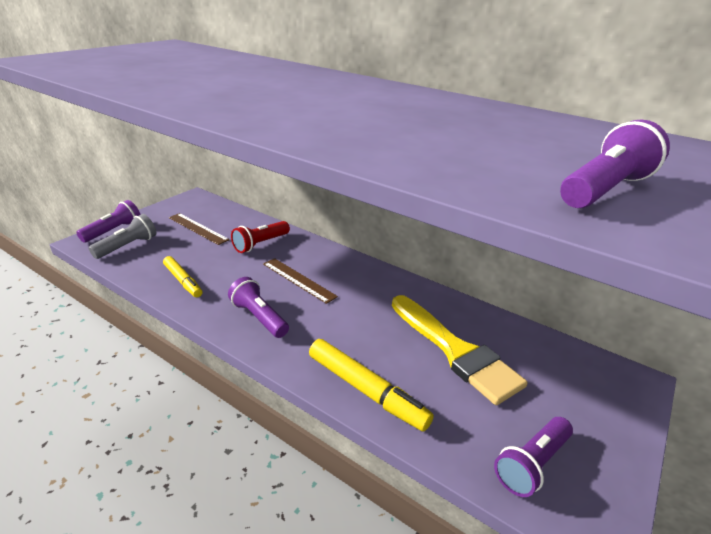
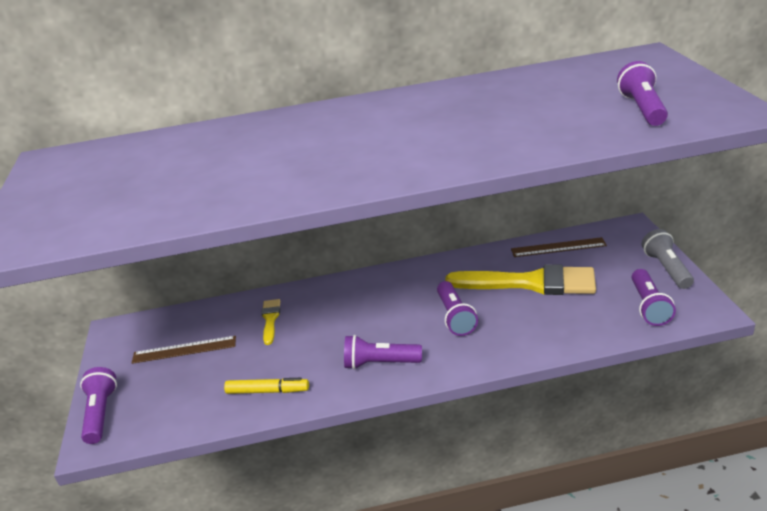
camera: 40 degrees left, 0 degrees up
(127, 246) = (150, 411): grey flashlight -> grey flashlight (666, 269)
(260, 244) = (270, 319): red flashlight -> yellow brush
(298, 280) = (355, 320): brown ruler -> brown ruler (558, 247)
(356, 329) = (455, 317): none -> purple flashlight
(366, 390) = (523, 343): yellow marker -> none

